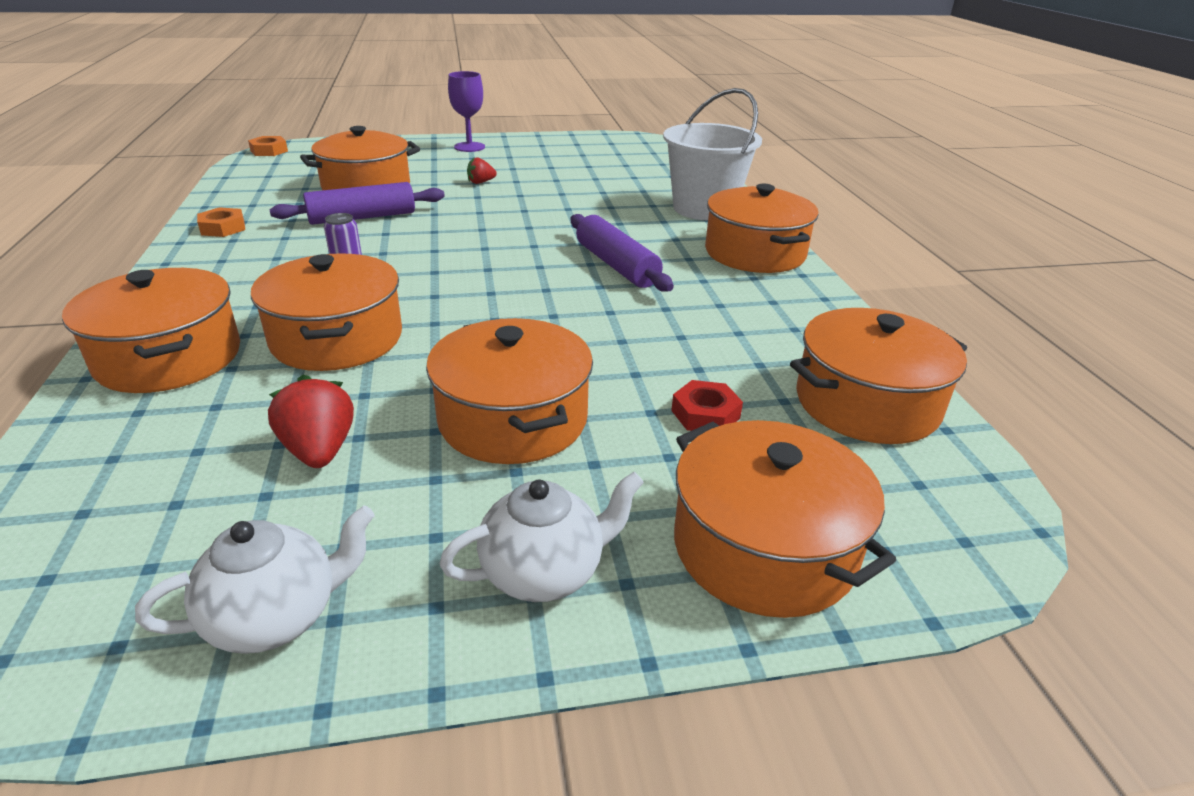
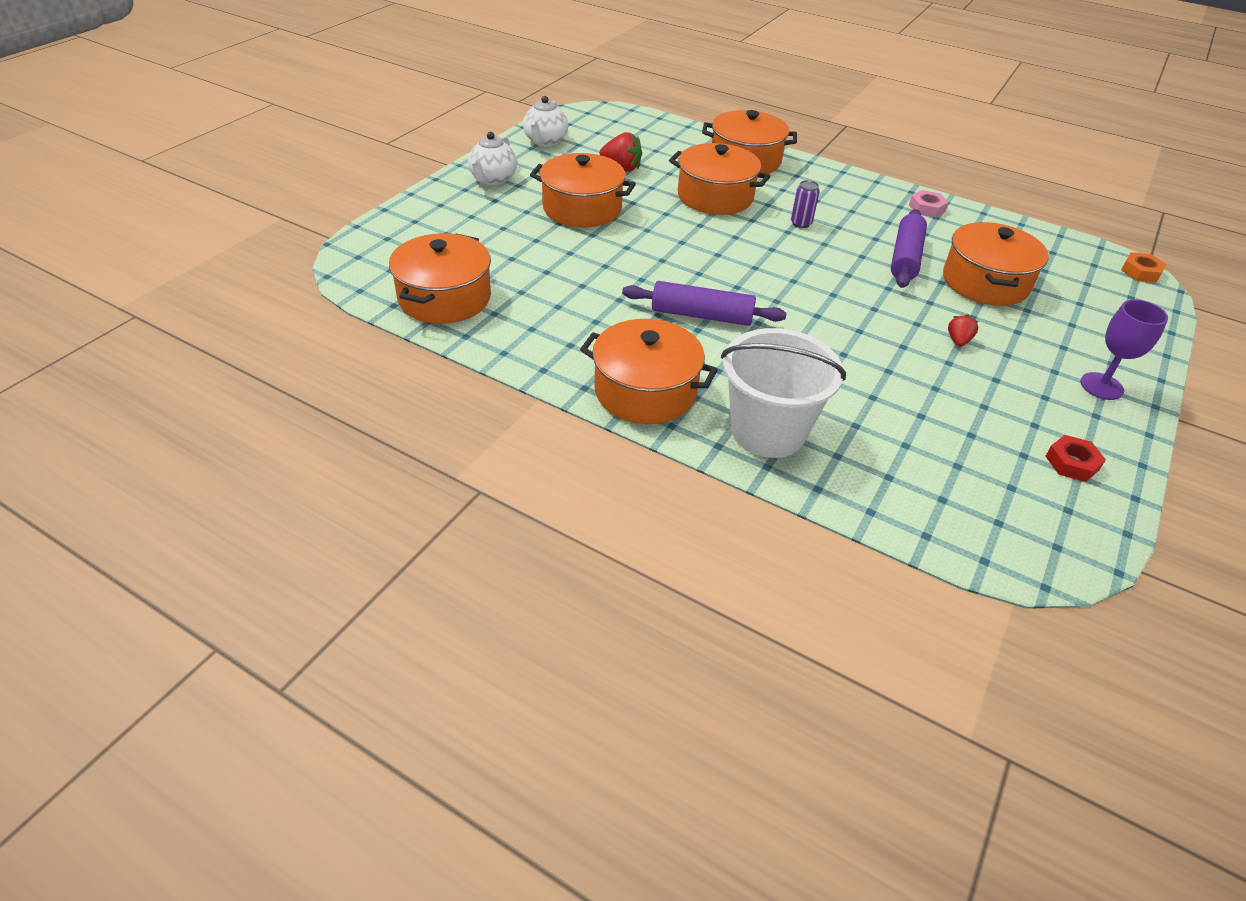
camera: 130 degrees right, 10 degrees up
(223, 228) = (926, 208): orange nut -> pink nut
(705, 414) = (512, 251): red nut -> red nut (1072, 463)
(764, 547) = (432, 218): orange pot -> none

